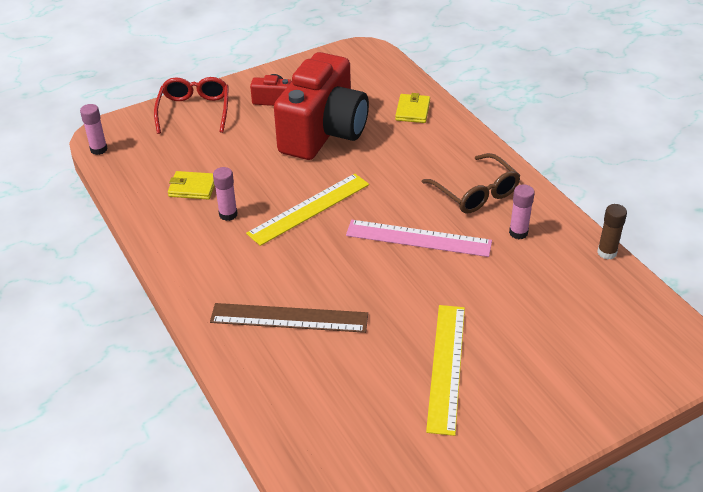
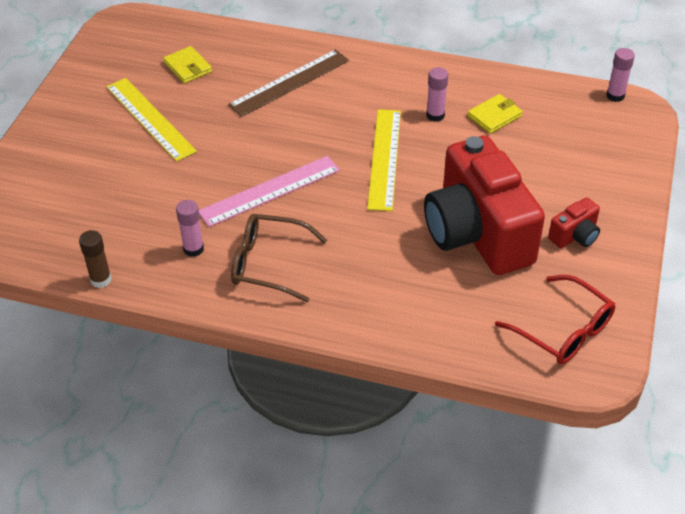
camera: 135 degrees right, 5 degrees up
(194, 111) = (615, 176): red glasses -> red glasses (563, 330)
(412, 111) = (435, 318): yellow wallet -> yellow wallet (188, 67)

